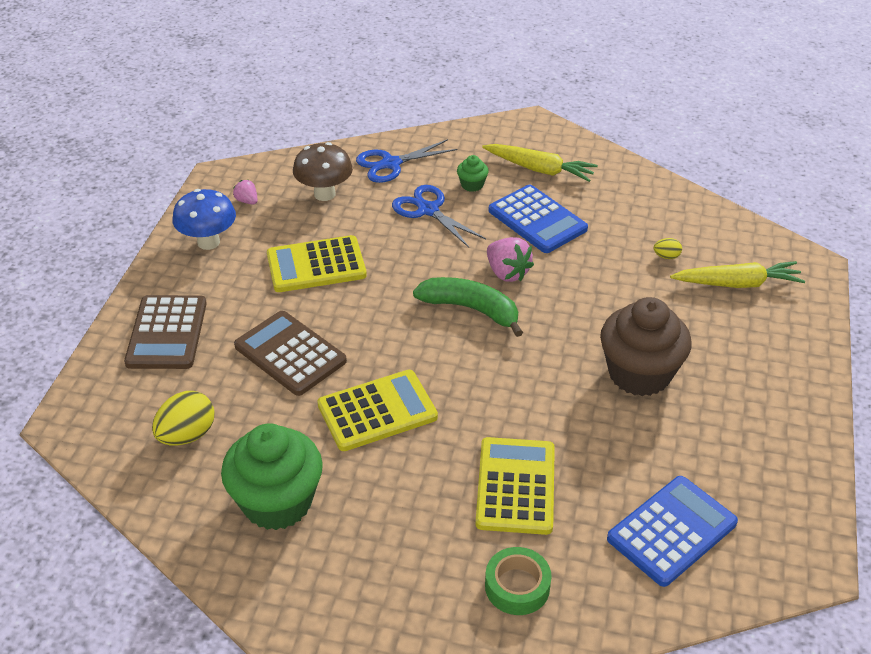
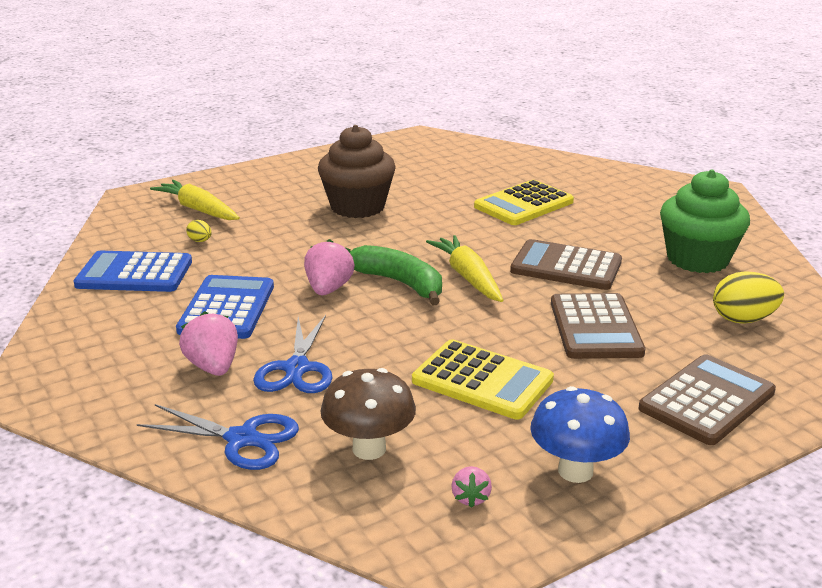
camera: 135 degrees left, 15 degrees down
(377, 411) = (566, 266): yellow calculator -> brown calculator
(471, 309) = (400, 283): green banana -> green banana turned 150 degrees clockwise
(472, 185) = (213, 367): green cupcake -> pink strawberry
(517, 586) = (581, 180): green tape -> none
(539, 169) = (130, 344): yellow carrot -> yellow carrot (468, 277)
(672, 531) = (466, 163): blue calculator -> blue calculator (134, 273)

